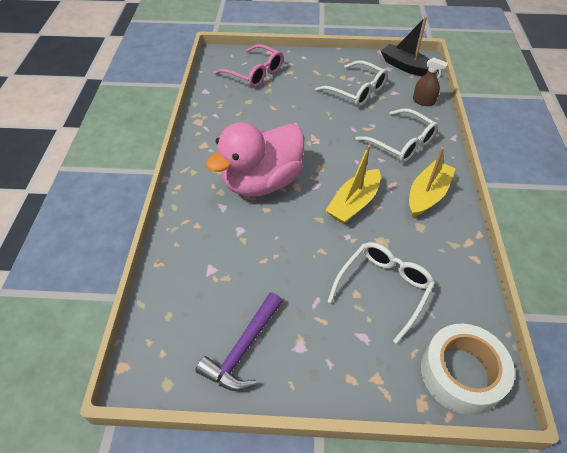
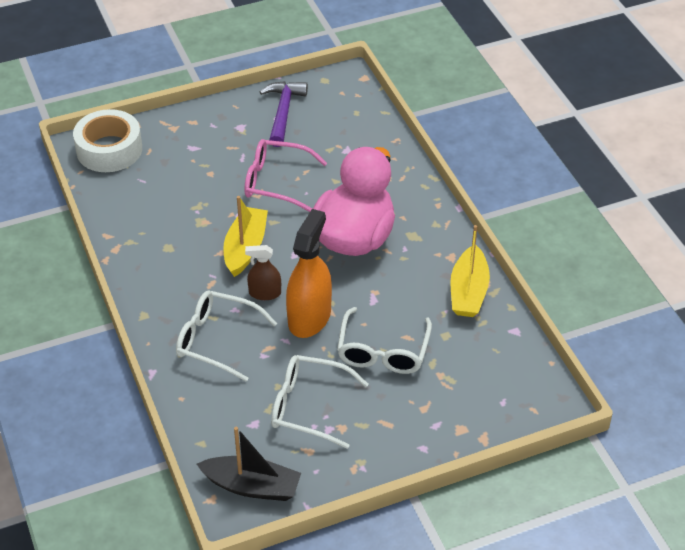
camera: 155 degrees right, 5 degrees down
(255, 73) = (472, 386): pink glasses -> pink glasses (275, 182)
(330, 137) = (309, 317): none -> orange spray bottle
(384, 288) = (187, 184): white glasses -> white glasses (383, 352)
(423, 101) = (207, 421): brown spray bottle -> brown spray bottle (265, 293)
(427, 195) = (169, 283): yellow boat -> yellow boat (468, 291)

